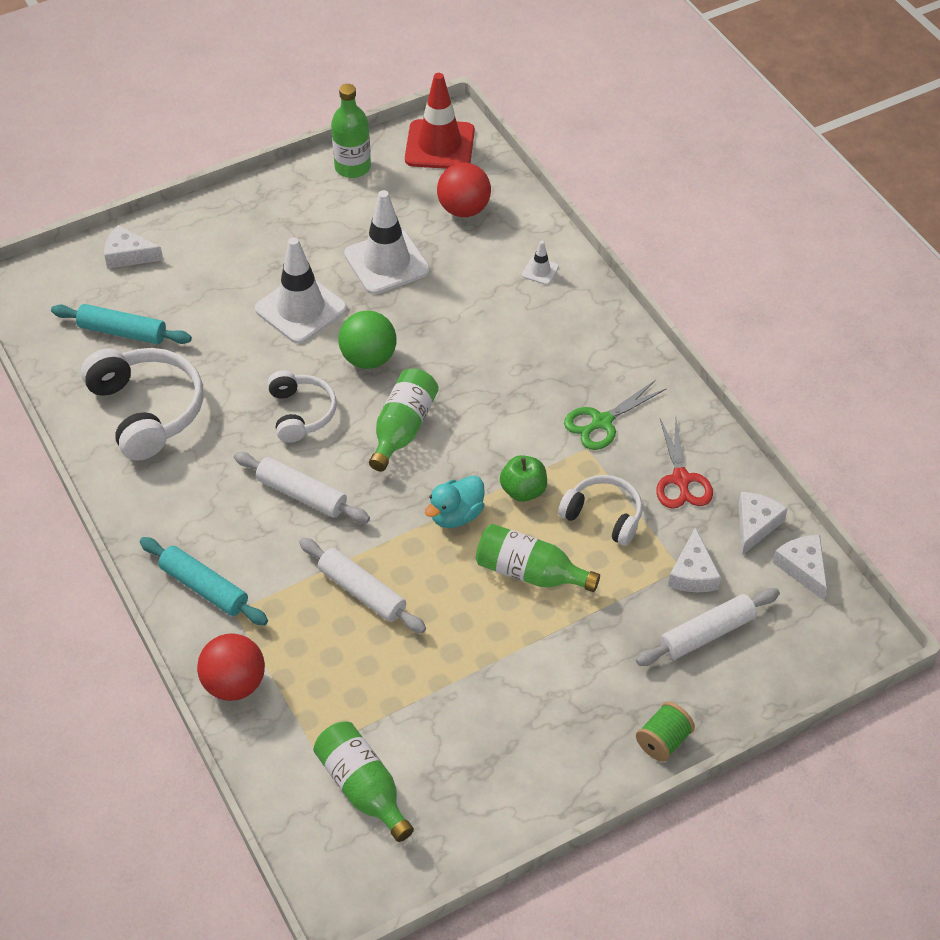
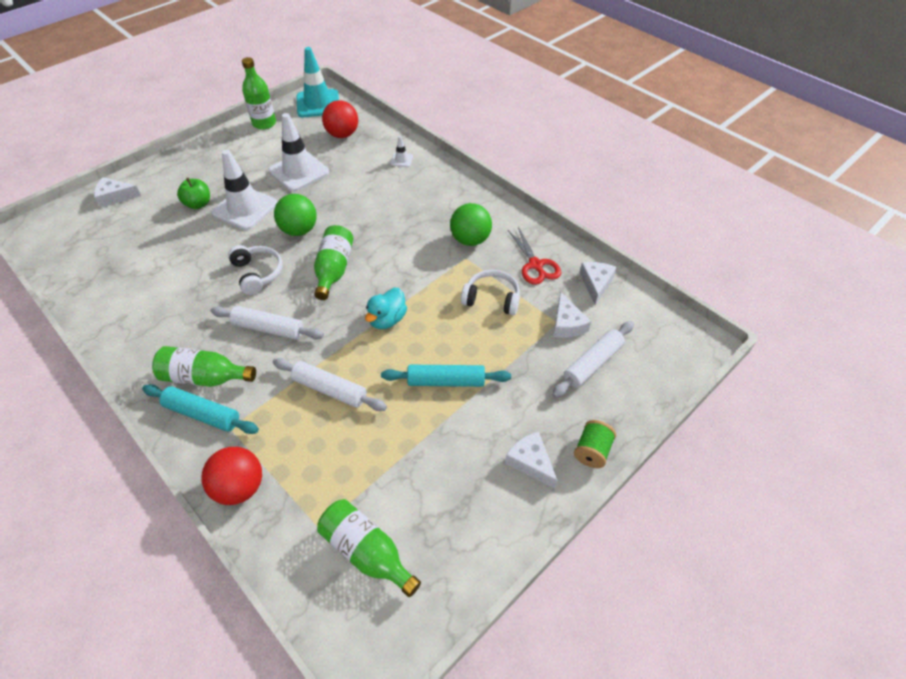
camera: 15 degrees left, 0 degrees up
(122, 332) = (115, 245): turquoise rolling pin -> turquoise rolling pin (446, 381)
(147, 410) = (140, 293): white headphones -> none
(439, 145) = (318, 104): red traffic cone -> turquoise traffic cone
(523, 491) = (430, 293): green apple -> green apple (198, 204)
(530, 572) = (452, 348): green bottle -> green bottle (205, 377)
(602, 422) = (470, 240): green scissors -> green ball
(803, 568) = (638, 305): white cheese -> white cheese (530, 462)

